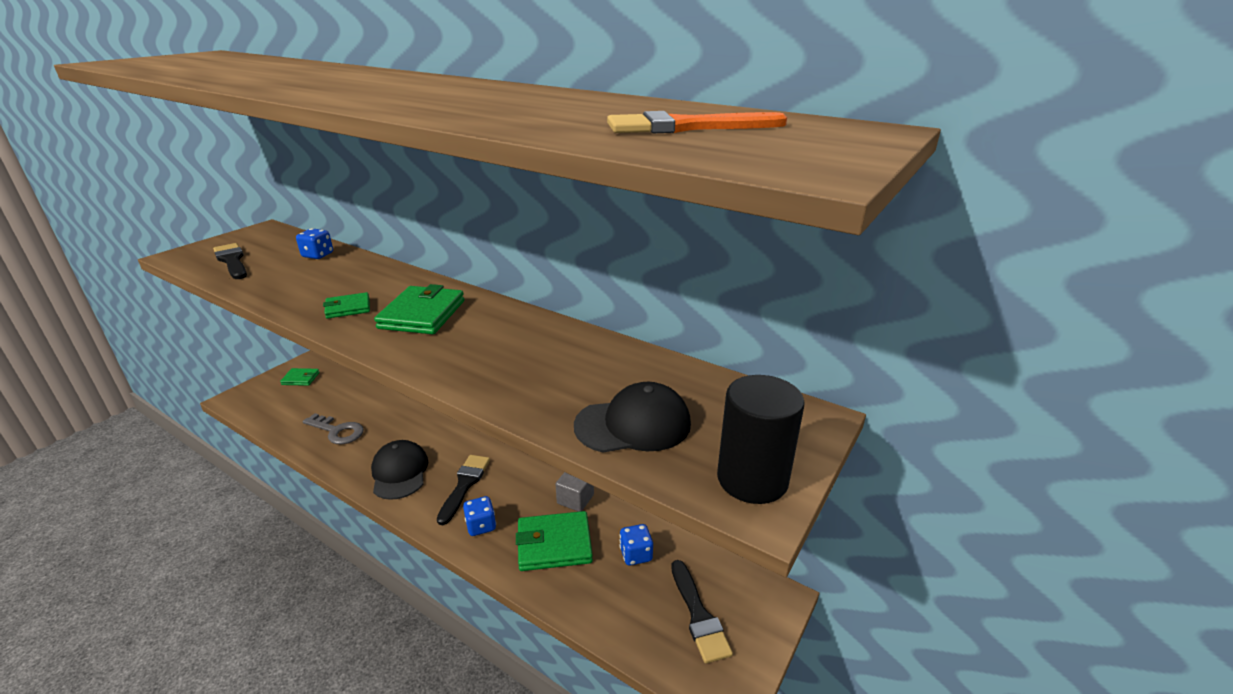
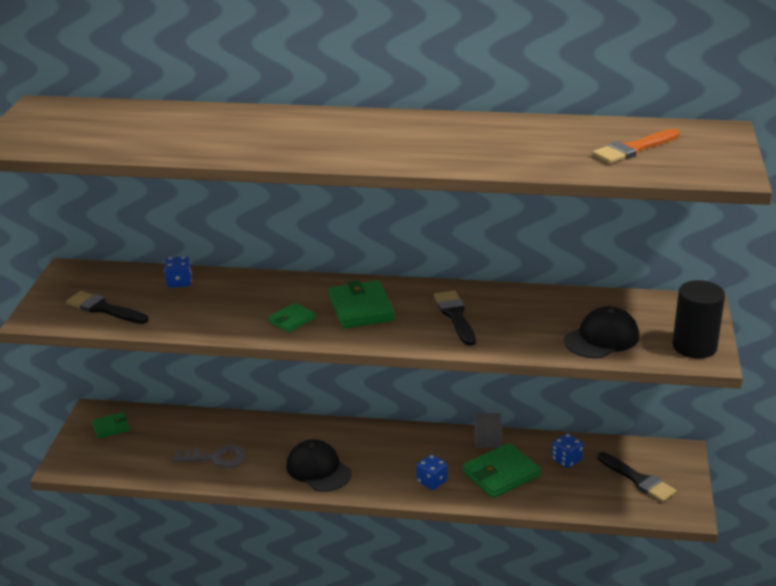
camera: 25 degrees left, 0 degrees up
(464, 485) = (386, 460): black brush -> black brush (455, 316)

